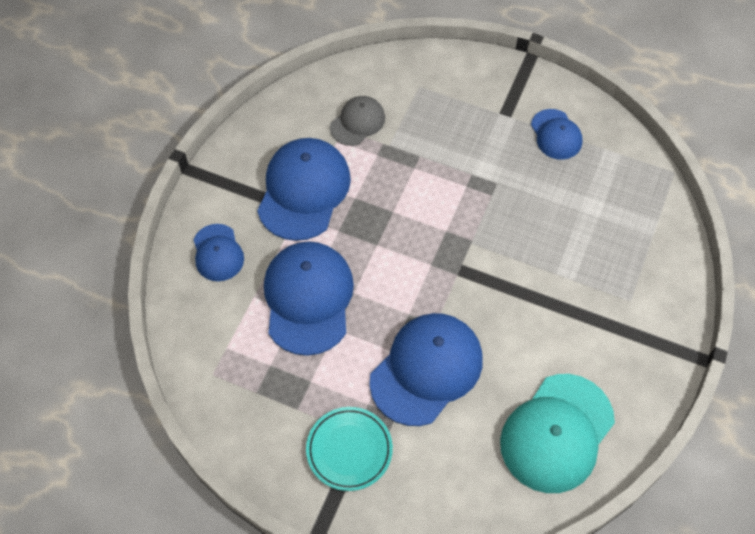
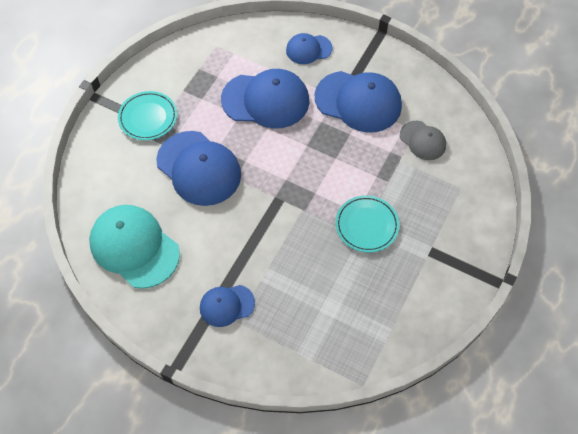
camera: 95 degrees right, 0 degrees up
(483, 175) = (366, 225): none -> turquoise plate
(556, 134) = (408, 289): blue cap -> blue cap (226, 305)

